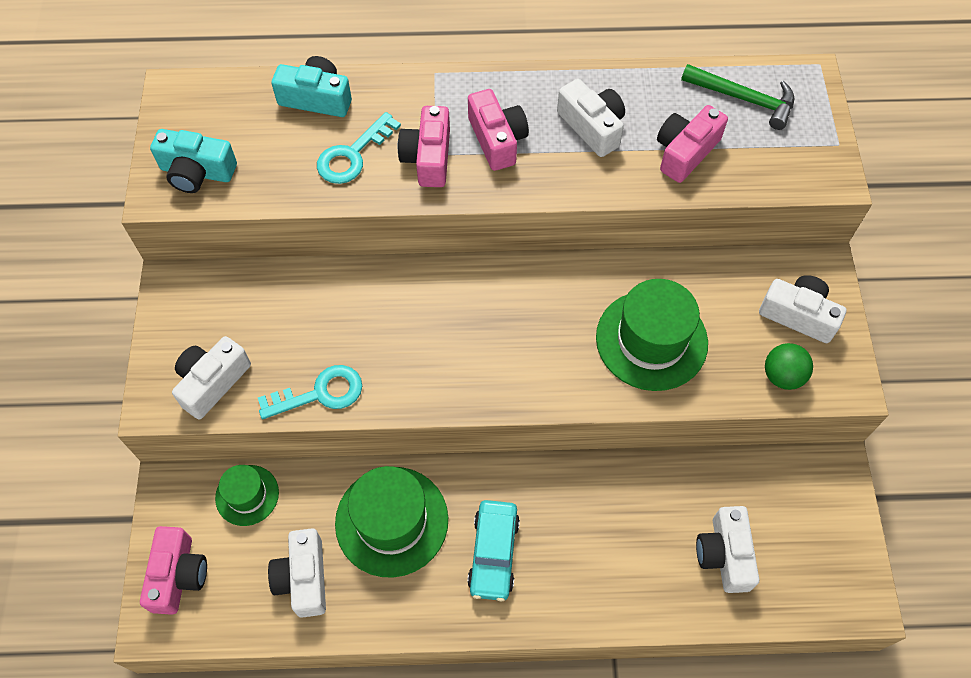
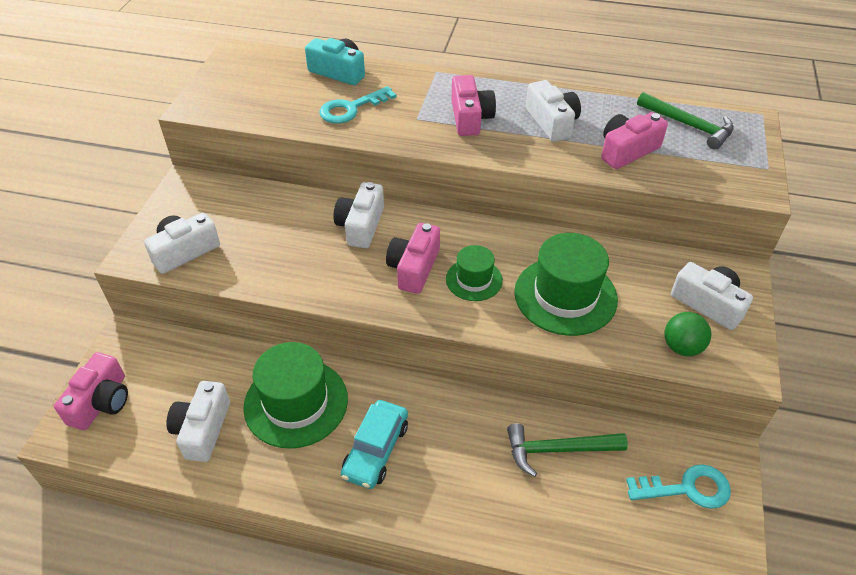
camera: 15 degrees right, 15 degrees down
(197, 172) = (229, 99): turquoise camera -> none
(247, 495) = (184, 355): green hat -> green hat (474, 280)
(320, 393) = (266, 276): turquoise key -> turquoise key (687, 488)
(428, 157) = (410, 120): pink camera -> pink camera (414, 268)
(675, 505) = (558, 450): none -> green hammer
(724, 554) = (595, 504): white camera -> white camera (361, 226)

